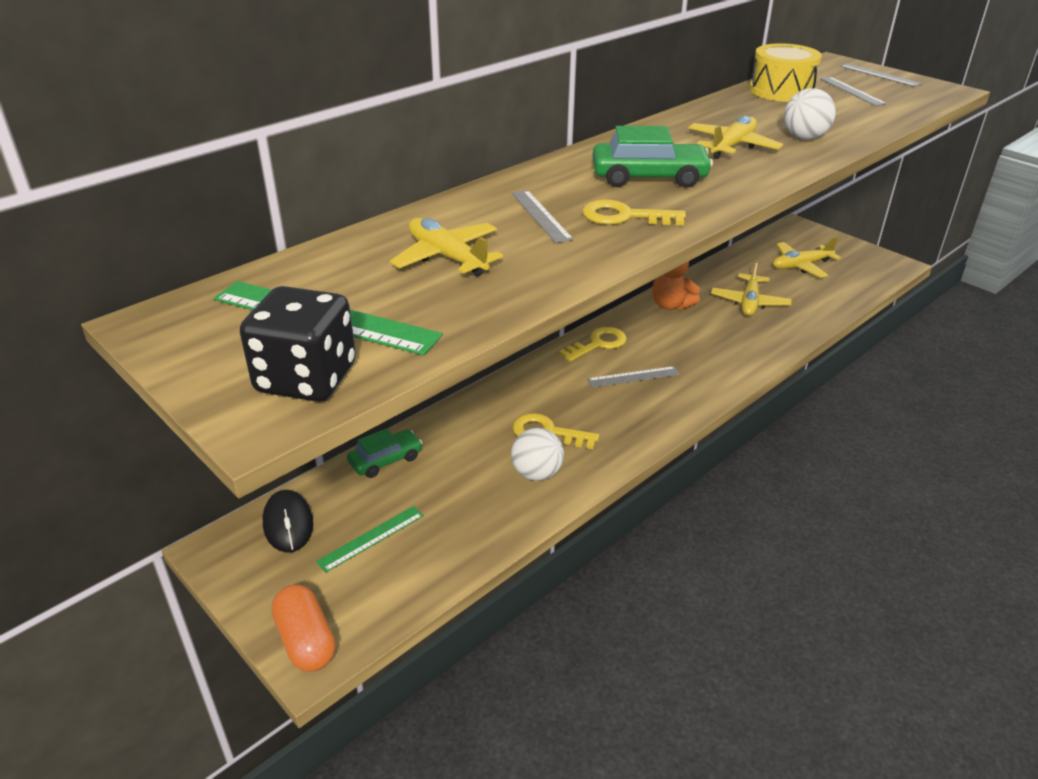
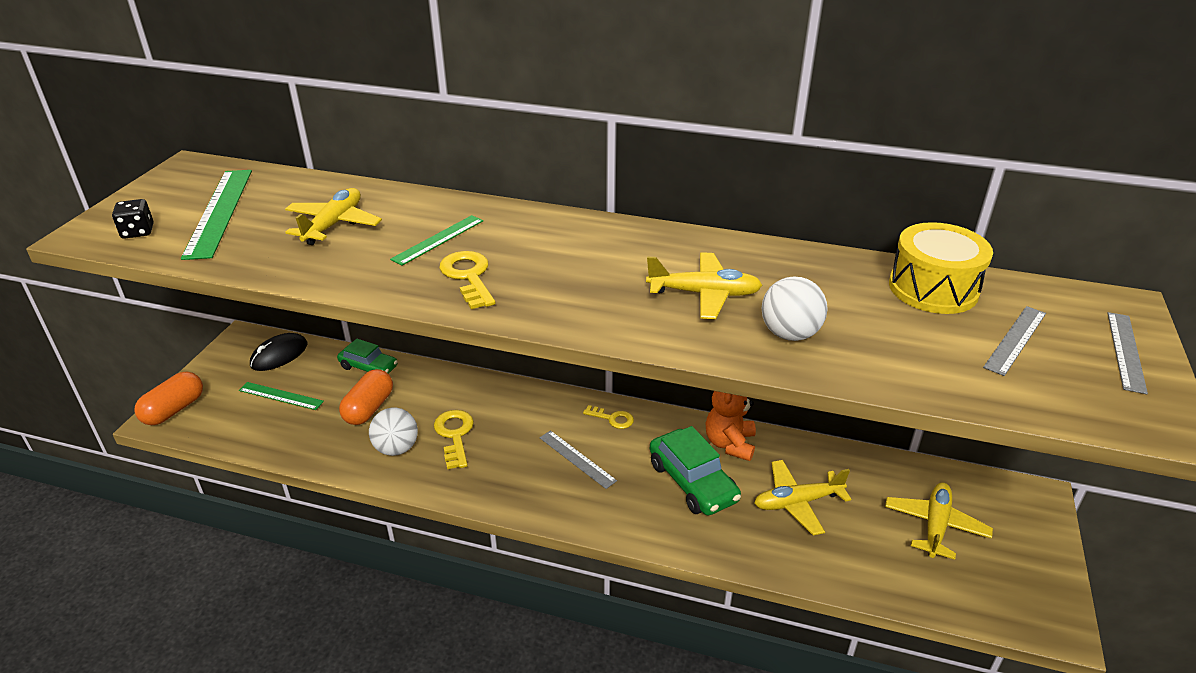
camera: 60 degrees right, 0 degrees up
(306, 379) = (138, 232): black dice -> black dice, size x0.52
(457, 476) = (369, 408): none -> orange capsule
(541, 215) = (438, 240): grey ruler -> green ruler
(598, 344) = (612, 418): yellow key -> yellow key, size x0.64
(649, 177) = (570, 267): green car -> green car (692, 482)
(801, 266) = (935, 526): yellow plane -> yellow plane turned 75 degrees clockwise

